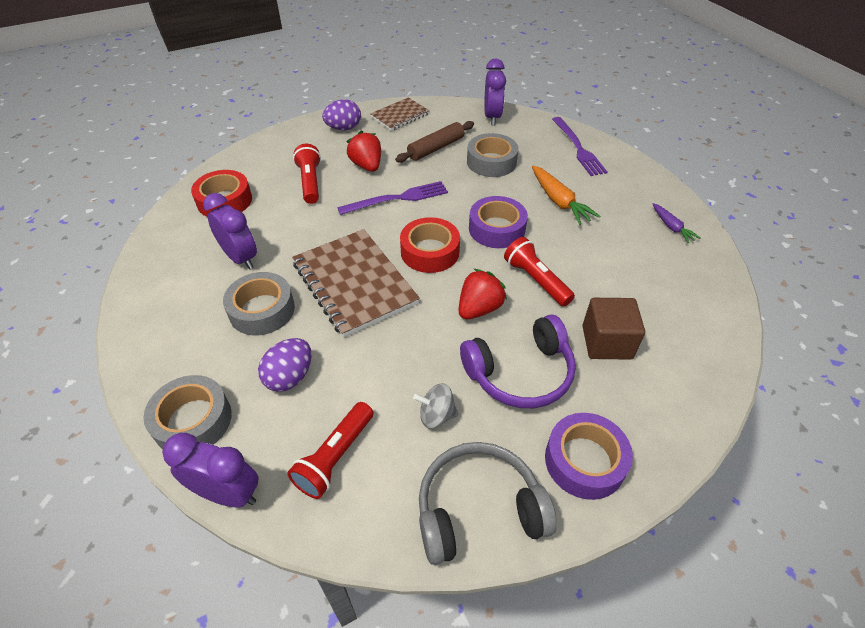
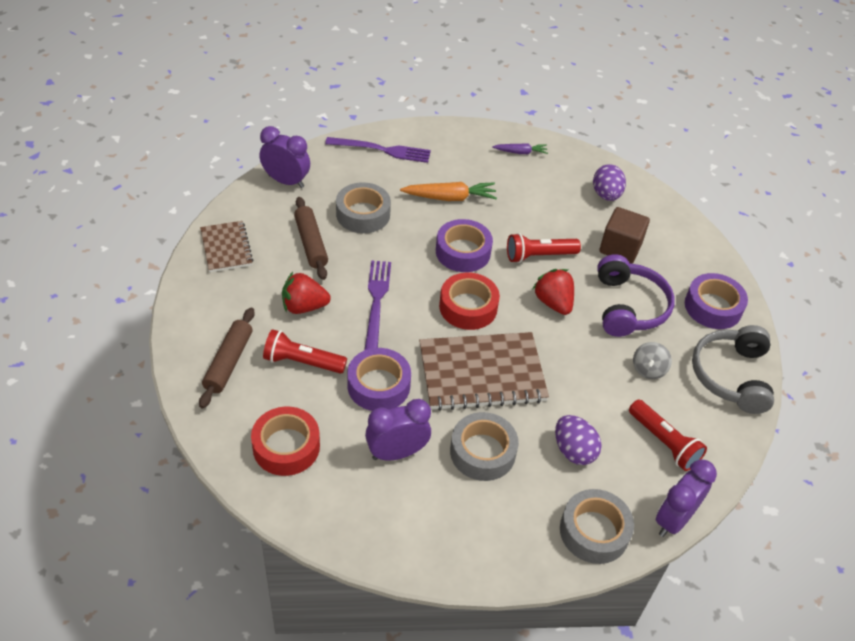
camera: 70 degrees left, 0 degrees up
(291, 151) = (228, 362): none -> brown rolling pin
(307, 227) = (378, 385): none -> purple tape
(343, 128) = (214, 302): purple egg -> purple egg (606, 195)

